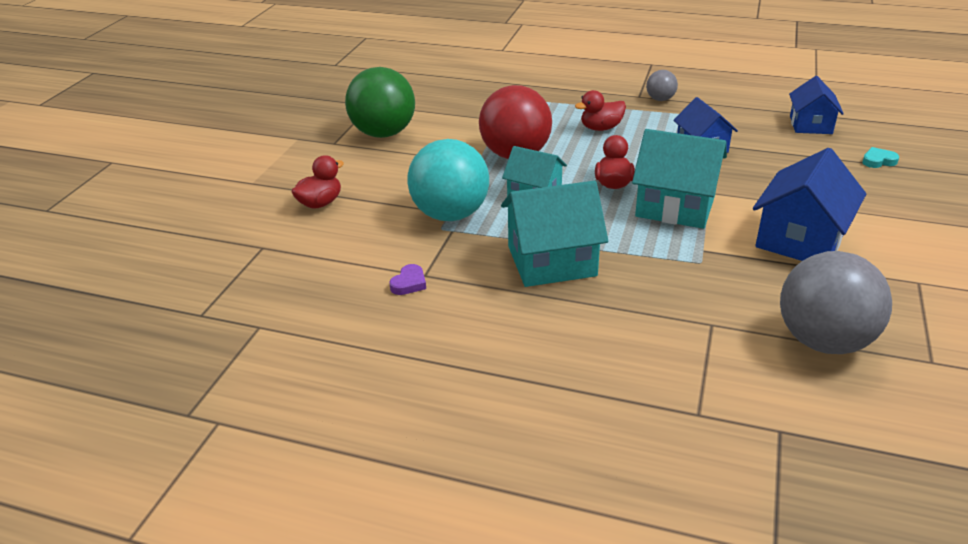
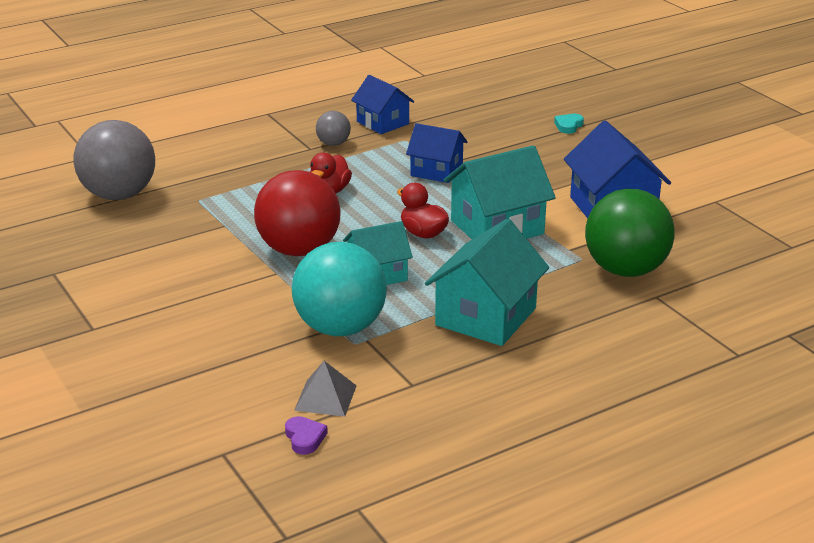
camera: 50 degrees left, 5 degrees down
(320, 203) = (199, 386): red duck -> none
(365, 250) = (325, 398): none -> grey pyramid
(383, 133) = (129, 293): green ball -> green ball (625, 270)
(409, 283) = (413, 398): purple heart -> purple heart (305, 438)
(810, 125) = (482, 117): blue house -> blue house (382, 123)
(823, 341) = (727, 268): grey ball -> grey ball (119, 195)

